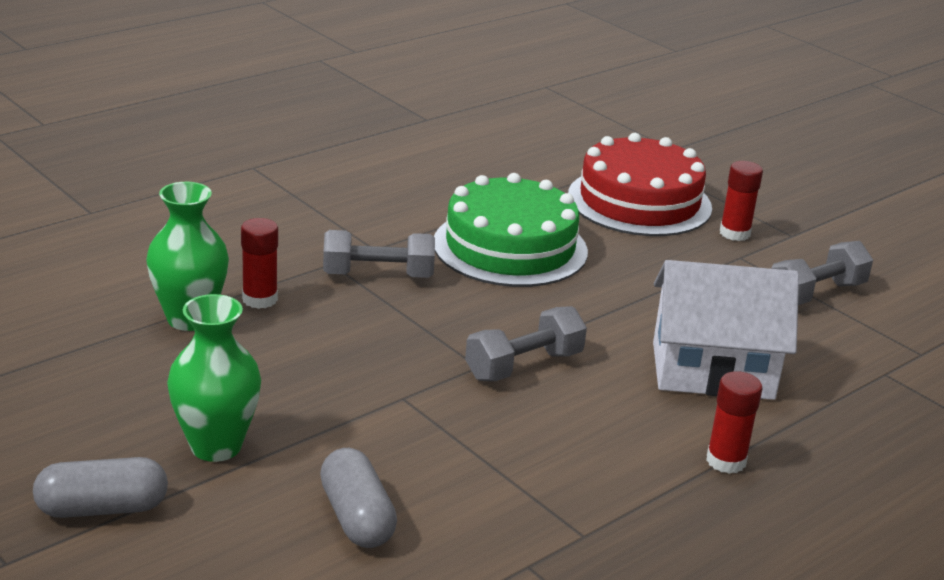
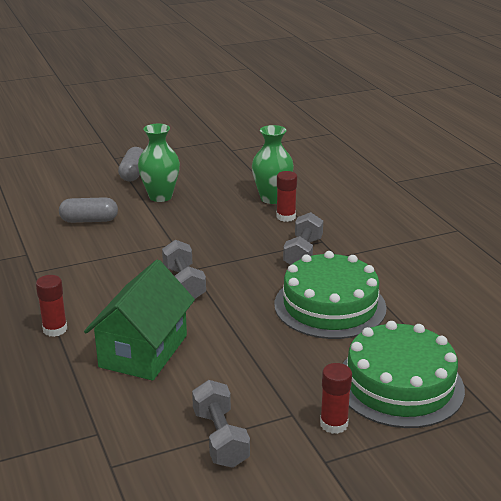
camera: 110 degrees right, 0 degrees up
(639, 201) = (399, 385): red cake -> green cake
(712, 370) = (143, 351): white house -> green house

